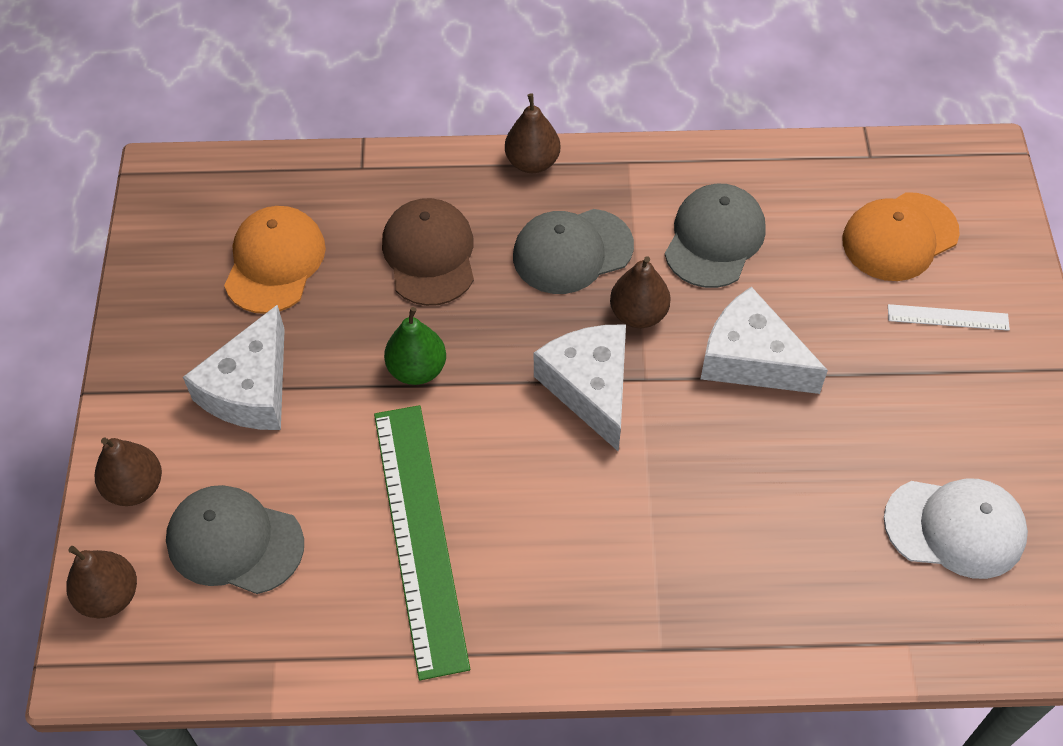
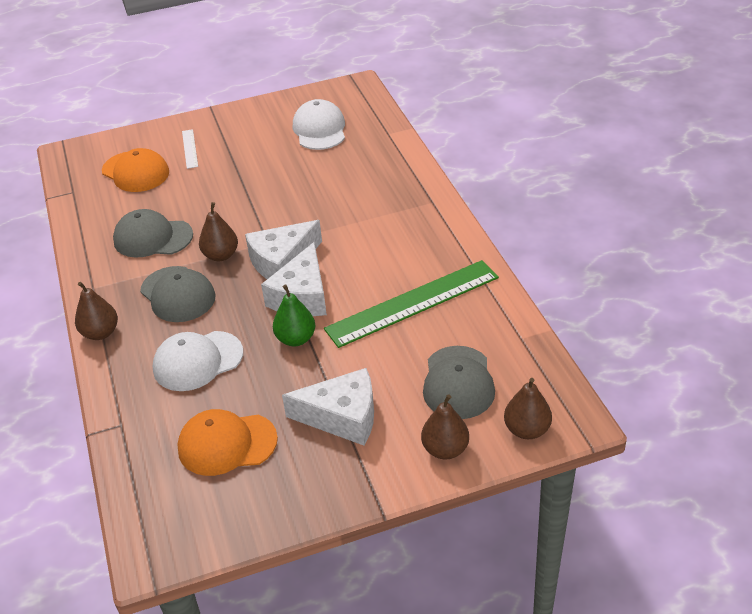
camera: 105 degrees left, 15 degrees down
(429, 254) = (197, 361): brown cap -> white cap
(751, 359) = (240, 207): white cheese -> white cheese (302, 296)

